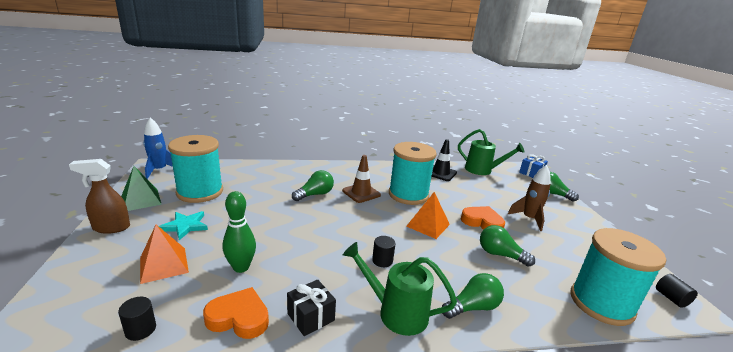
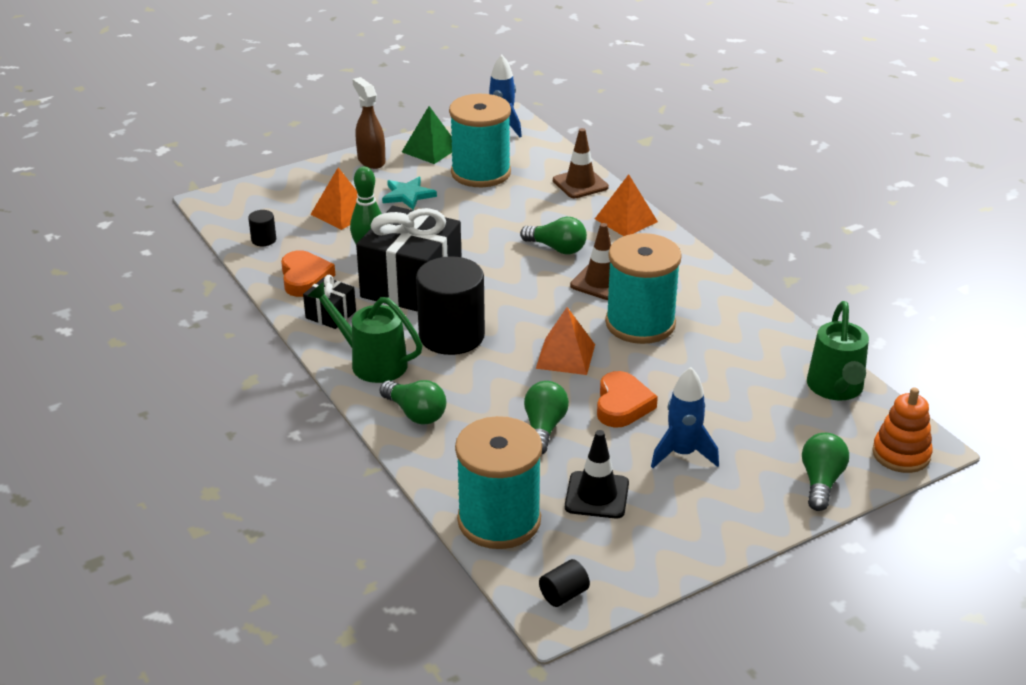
camera: 70 degrees right, 10 degrees up
(257, 169) = (580, 184): none -> brown traffic cone
(305, 260) = (411, 285): none -> black gift
(308, 169) = (626, 220): none -> orange pyramid
(382, 260) = (451, 336): black cylinder -> black cylinder, size x2.40
(395, 312) = (371, 362): green watering can -> green watering can turned 60 degrees counterclockwise
(441, 173) = (762, 342): black traffic cone -> black traffic cone (597, 495)
(529, 219) = (682, 454): brown rocket -> blue rocket
(531, 173) = (901, 454): blue gift -> orange stacking toy

